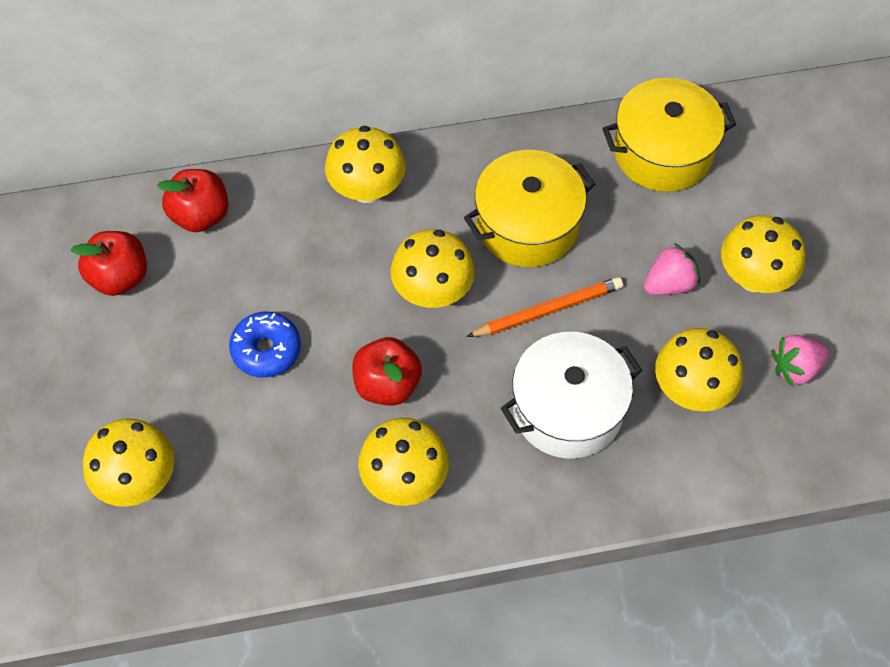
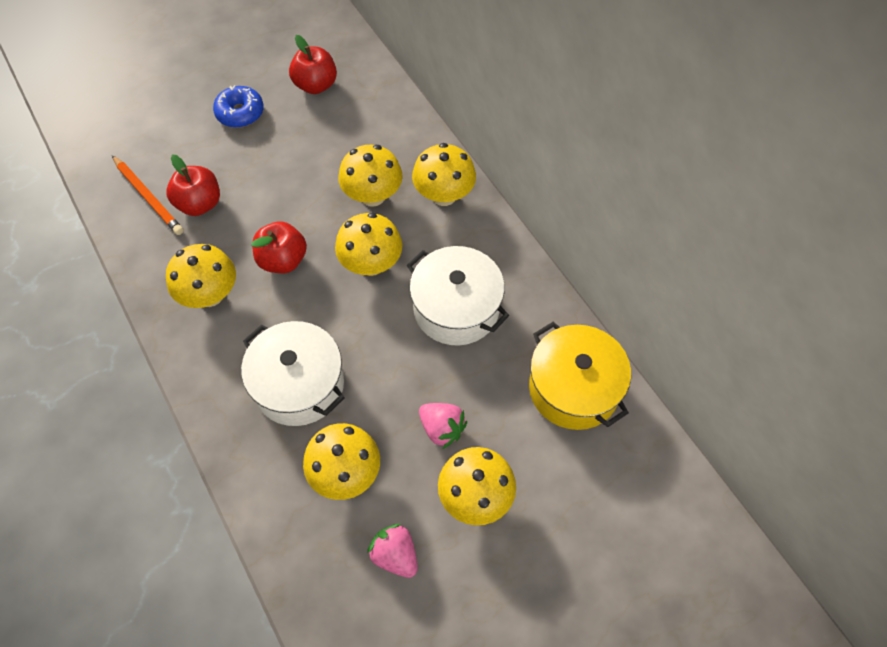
camera: 70 degrees right, 0 degrees up
(138, 480) = (170, 147): yellow mushroom -> yellow mushroom (372, 196)
(200, 215) = (381, 109): red apple -> red apple (199, 204)
(266, 350) = (287, 181): blue donut -> blue donut (240, 113)
(527, 225) = (456, 308): yellow pot -> white pot
(548, 310) = (383, 345): orange pencil -> orange pencil (148, 197)

